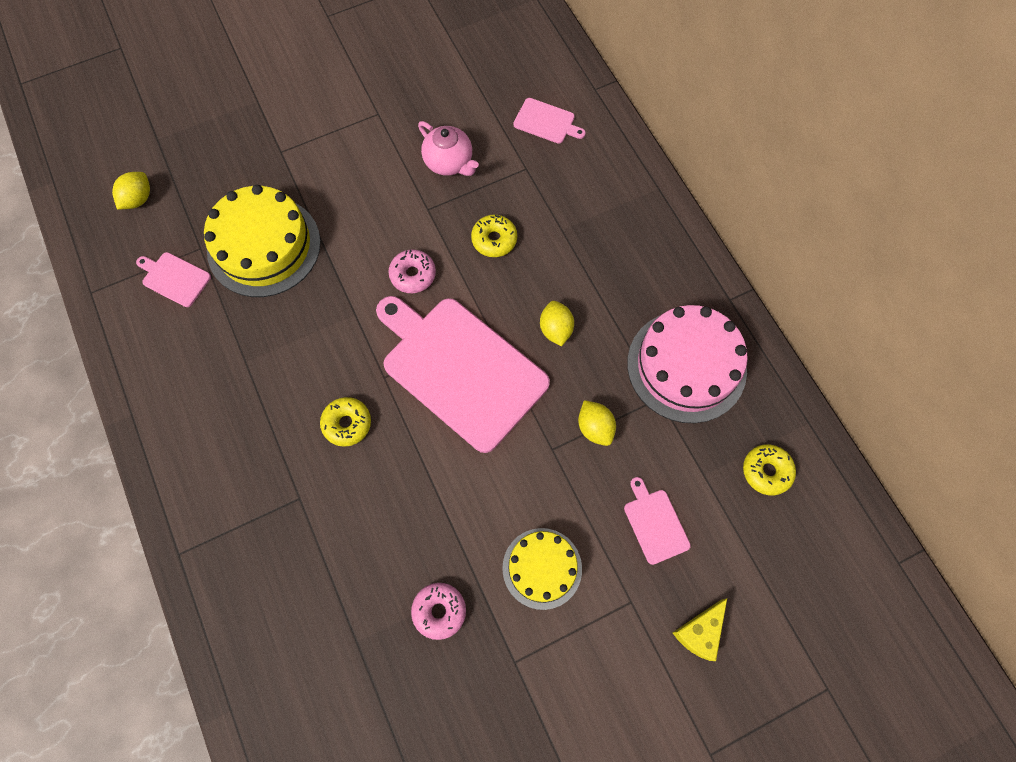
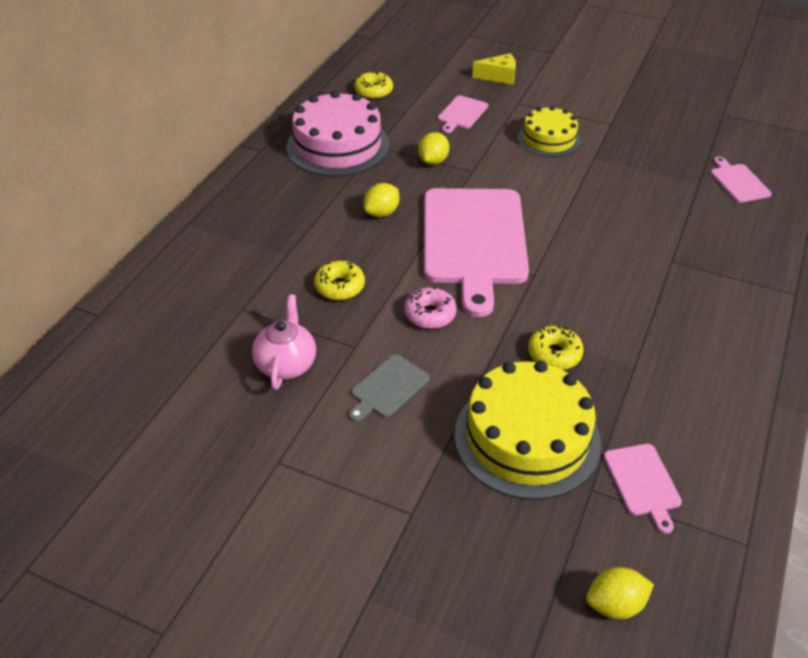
camera: 130 degrees left, 25 degrees down
(347, 424) = (592, 271): yellow donut -> yellow donut (554, 354)
(375, 202) = (388, 388): none -> grey cutting board
(439, 611) = (632, 162): pink donut -> none
(546, 122) = (171, 325): pink cutting board -> pink cutting board (738, 182)

